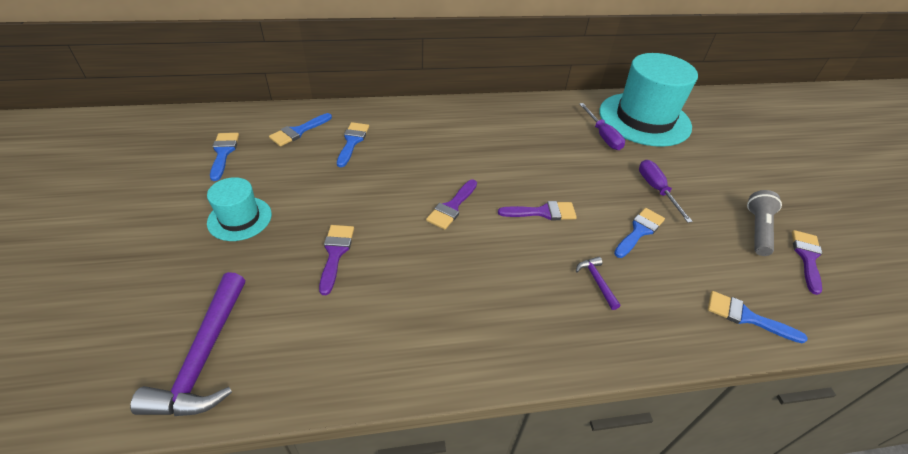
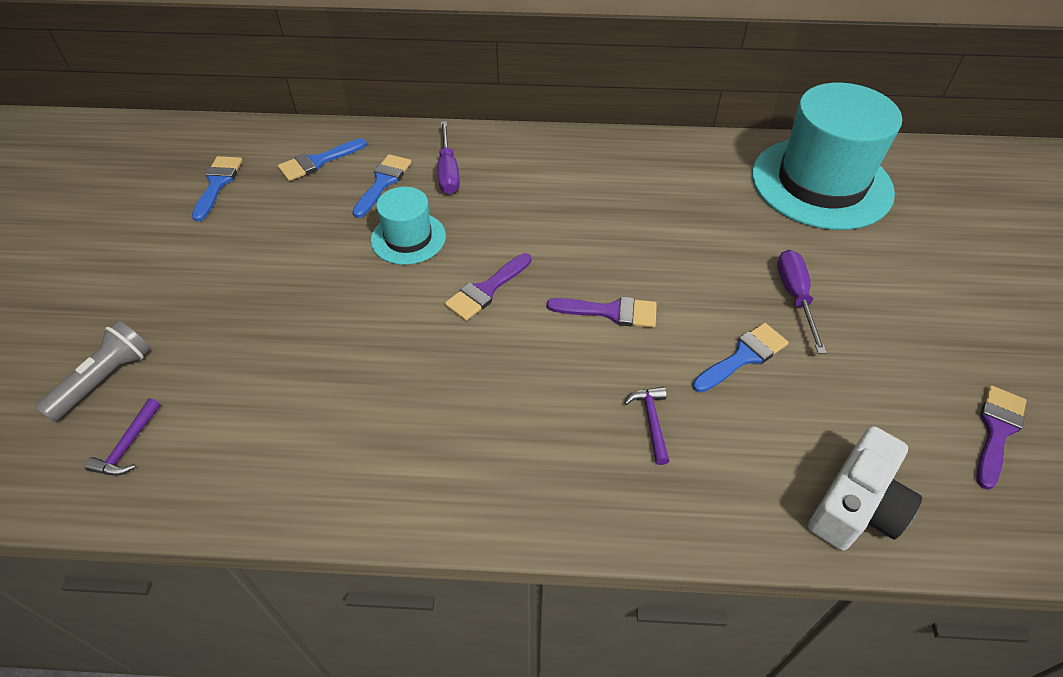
camera: 15 degrees right, 5 degrees up
(204, 357) = (128, 446): purple hammer -> purple hammer, size x0.46
(239, 218) = (213, 275): turquoise hat -> turquoise hat (408, 238)
(335, 253) = (315, 336): purple brush -> none
(602, 136) = (744, 205): purple screwdriver -> purple screwdriver (448, 172)
(746, 317) = (856, 505): blue brush -> white camera
(757, 230) = (933, 377): grey flashlight -> grey flashlight (105, 380)

